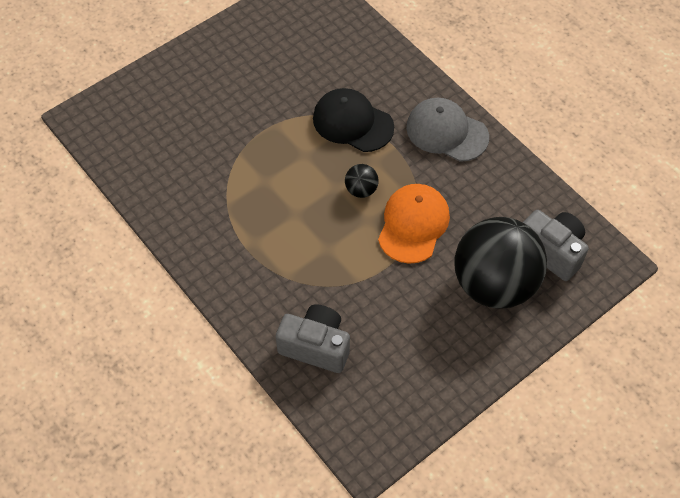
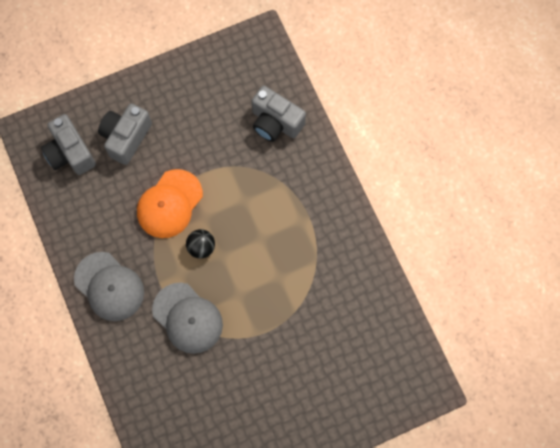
camera: 165 degrees left, 15 degrees up
(352, 122) = (187, 318): black cap -> grey cap
(494, 284) = (126, 137): black ball -> grey camera

